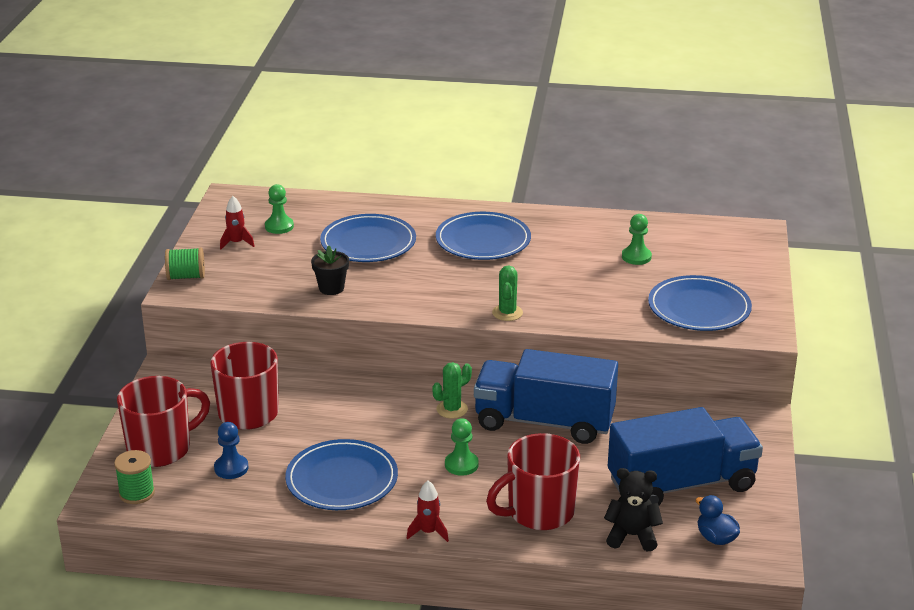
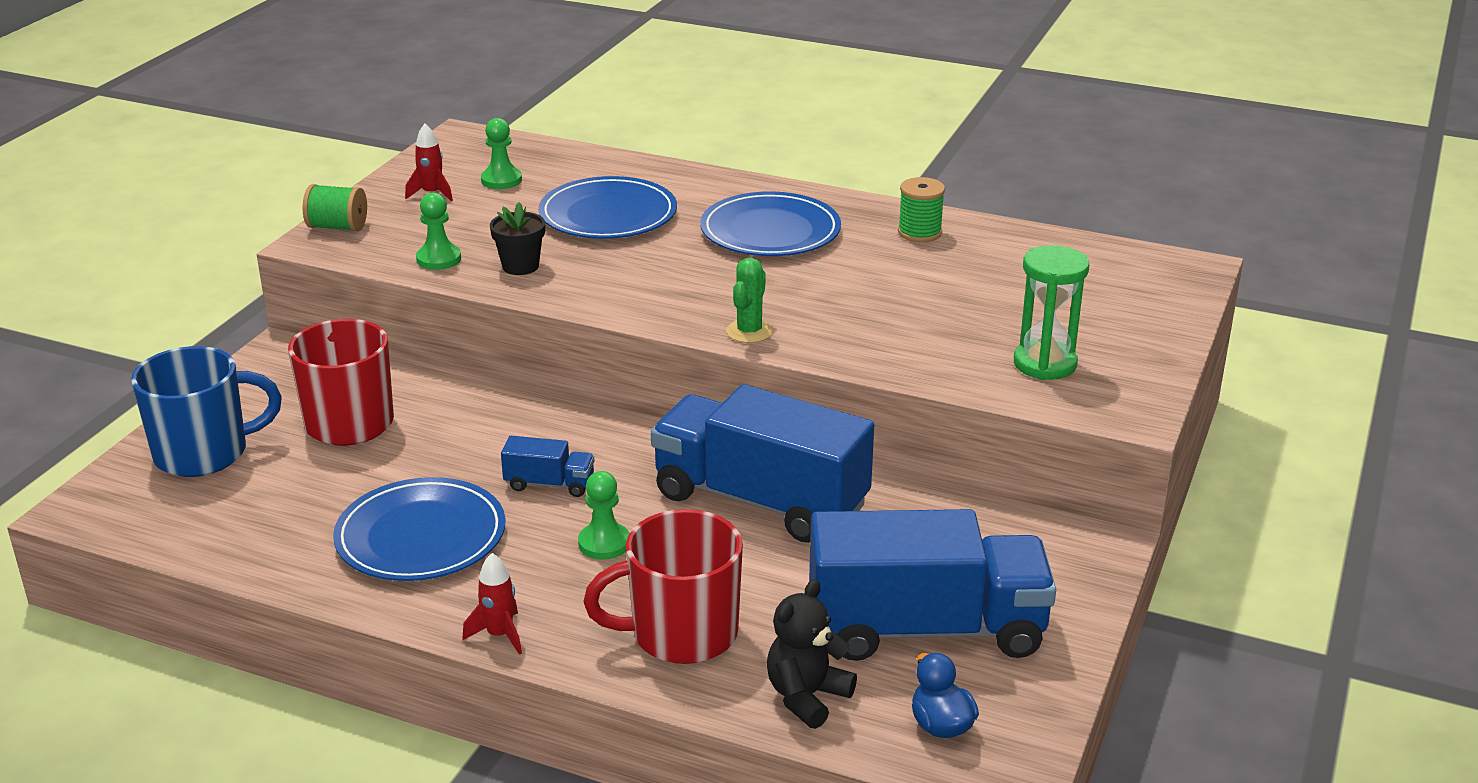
camera: 15 degrees right, 0 degrees up
(137, 493) = (133, 508): green spool -> green spool (919, 232)
(161, 449) = (204, 453): red mug -> blue mug
(231, 468) = (279, 495): blue pawn -> none
(405, 432) = (549, 484): none -> blue truck
(452, 409) = (634, 462): green cactus -> none
(632, 536) = (806, 697): black teddy bear -> black teddy bear turned 75 degrees counterclockwise
(636, 257) = (984, 280): green pawn -> green pawn (439, 259)
(699, 308) = (1044, 364): blue plate -> green hourglass

